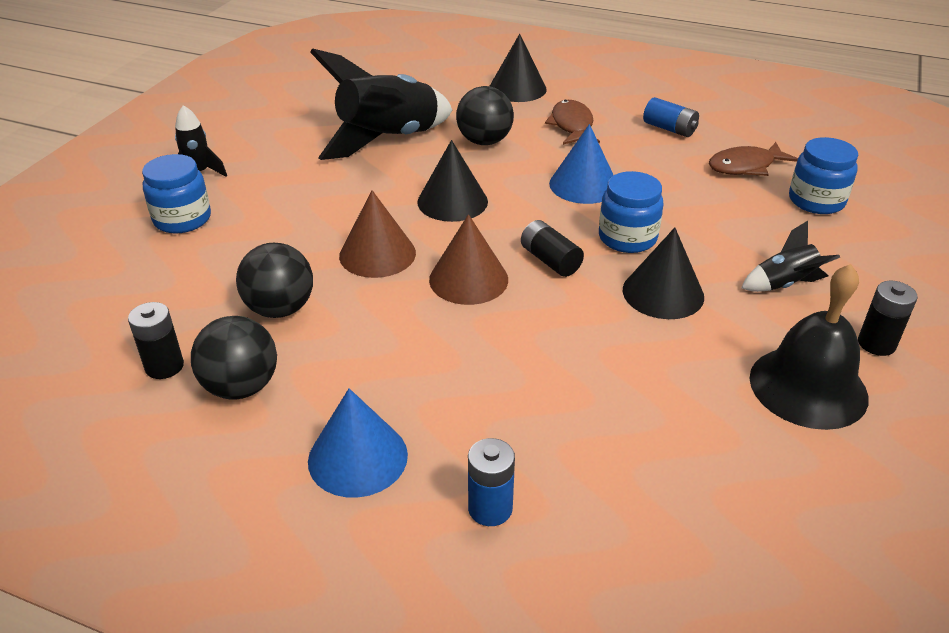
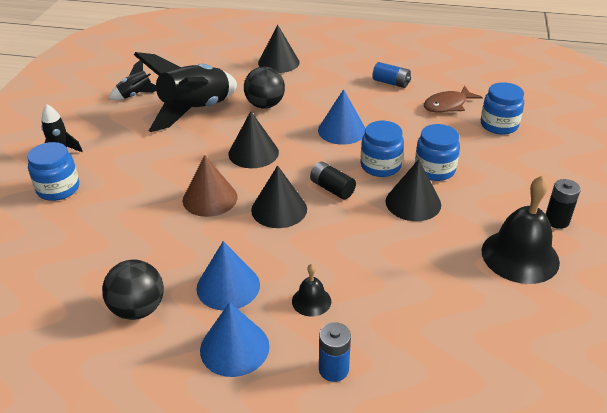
camera: 10 degrees left, 0 degrees up
(164, 366) = (77, 302): black battery -> none
(280, 309) = (150, 248): black ball -> none
(371, 373) = (228, 286): none -> blue cone
(468, 279) = (279, 209): brown cone -> black cone
(482, 409) = (311, 301): none -> black bell
(572, 125) = (323, 87): brown fish -> none
(705, 251) = (434, 170): none -> blue jar
(784, 285) = (490, 187): black rocket -> black rocket (136, 95)

